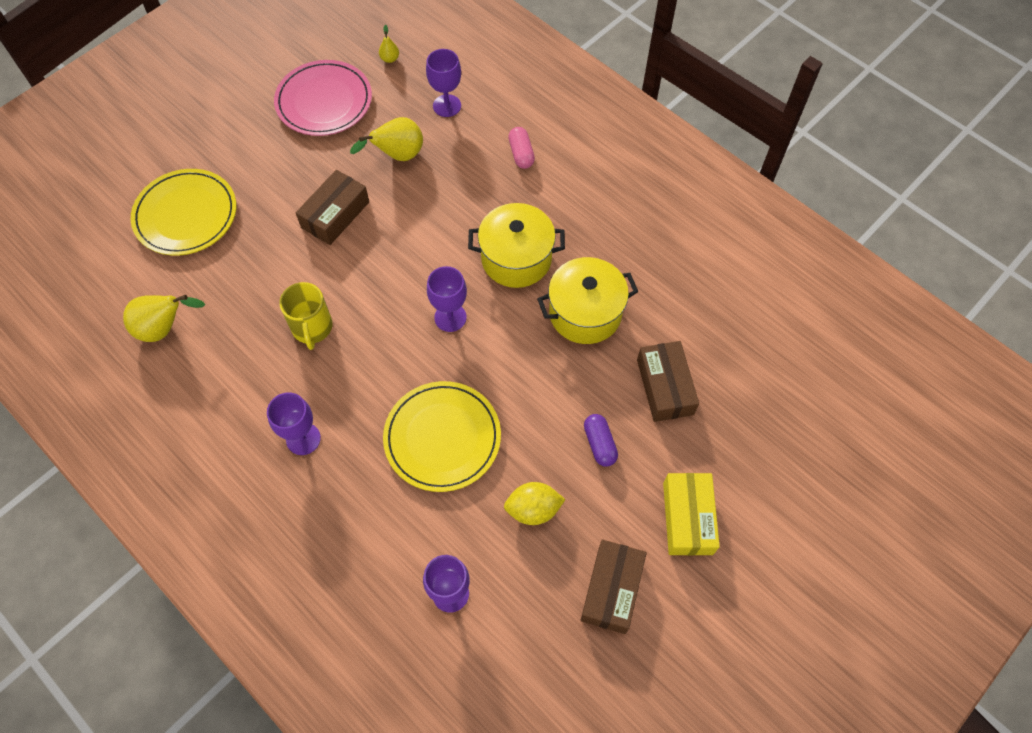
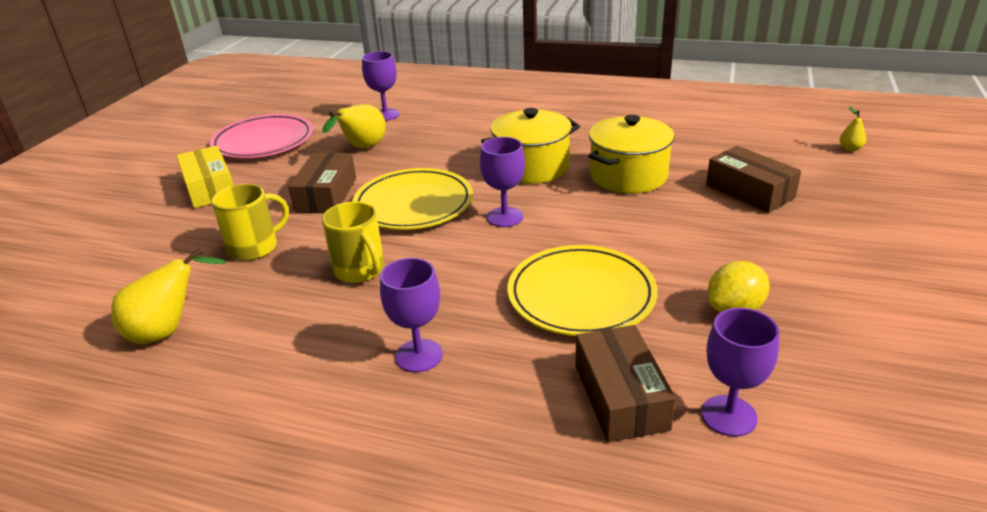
camera: 25 degrees left, 30 degrees down
(186, 215) = (150, 243): yellow plate -> yellow plate (413, 204)
(254, 260) = (255, 247): none -> yellow mug
(390, 59) = (311, 108): yellow pear -> yellow pear (850, 149)
(521, 154) = (476, 119): pink capsule -> none
(599, 444) = (739, 243): purple capsule -> none
(612, 589) = (888, 335): brown box -> brown box (620, 397)
(687, 518) = (881, 258): yellow box -> yellow box (209, 188)

